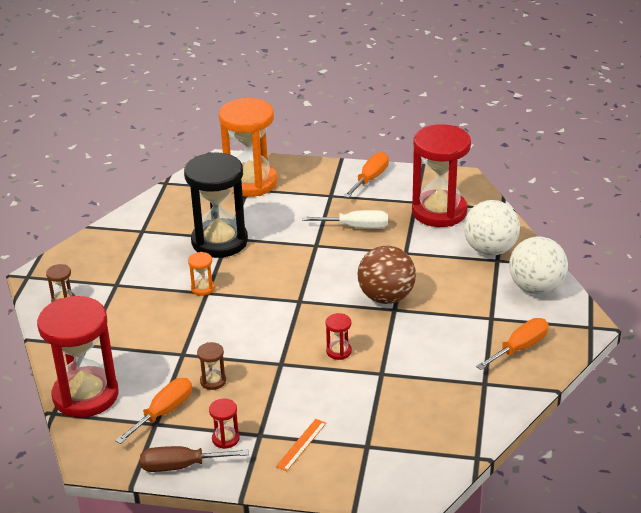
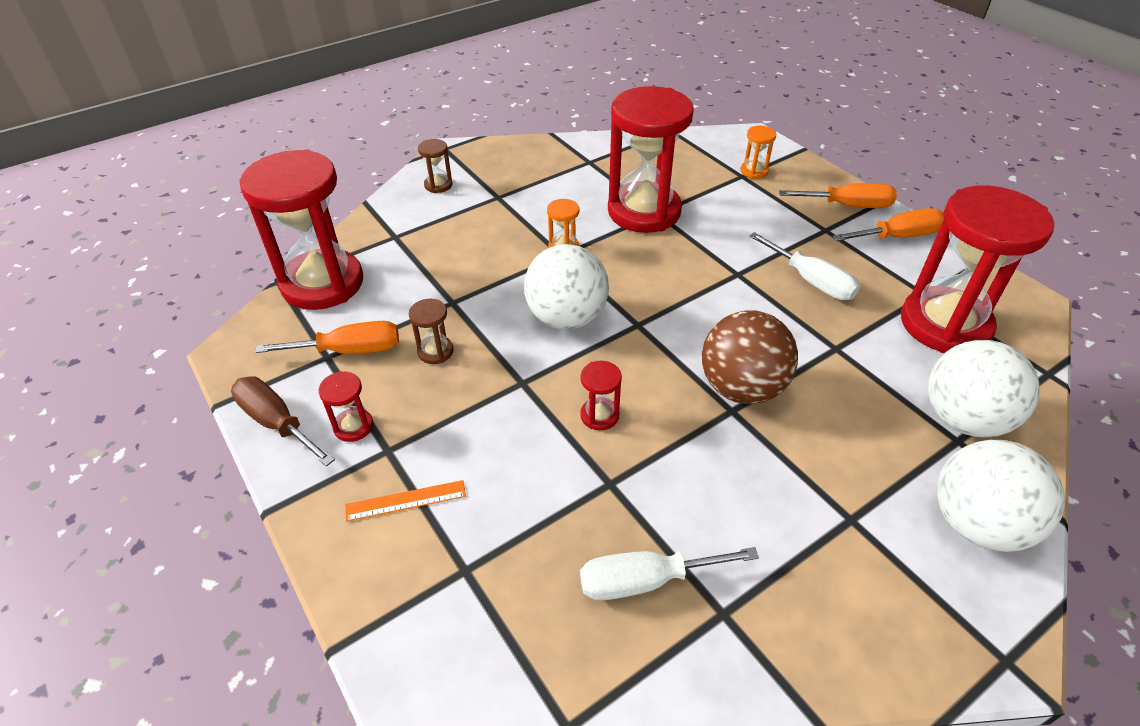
camera: 45 degrees right, 10 degrees up
(219, 241) = (644, 211): black hourglass -> red hourglass
(251, 182) = (754, 171): orange hourglass -> orange hourglass, size x0.40
(258, 321) = (567, 318): none -> white ball
(443, 395) = (645, 581): none -> white screwdriver
(519, 348) = (842, 600): orange screwdriver -> orange screwdriver (848, 206)

